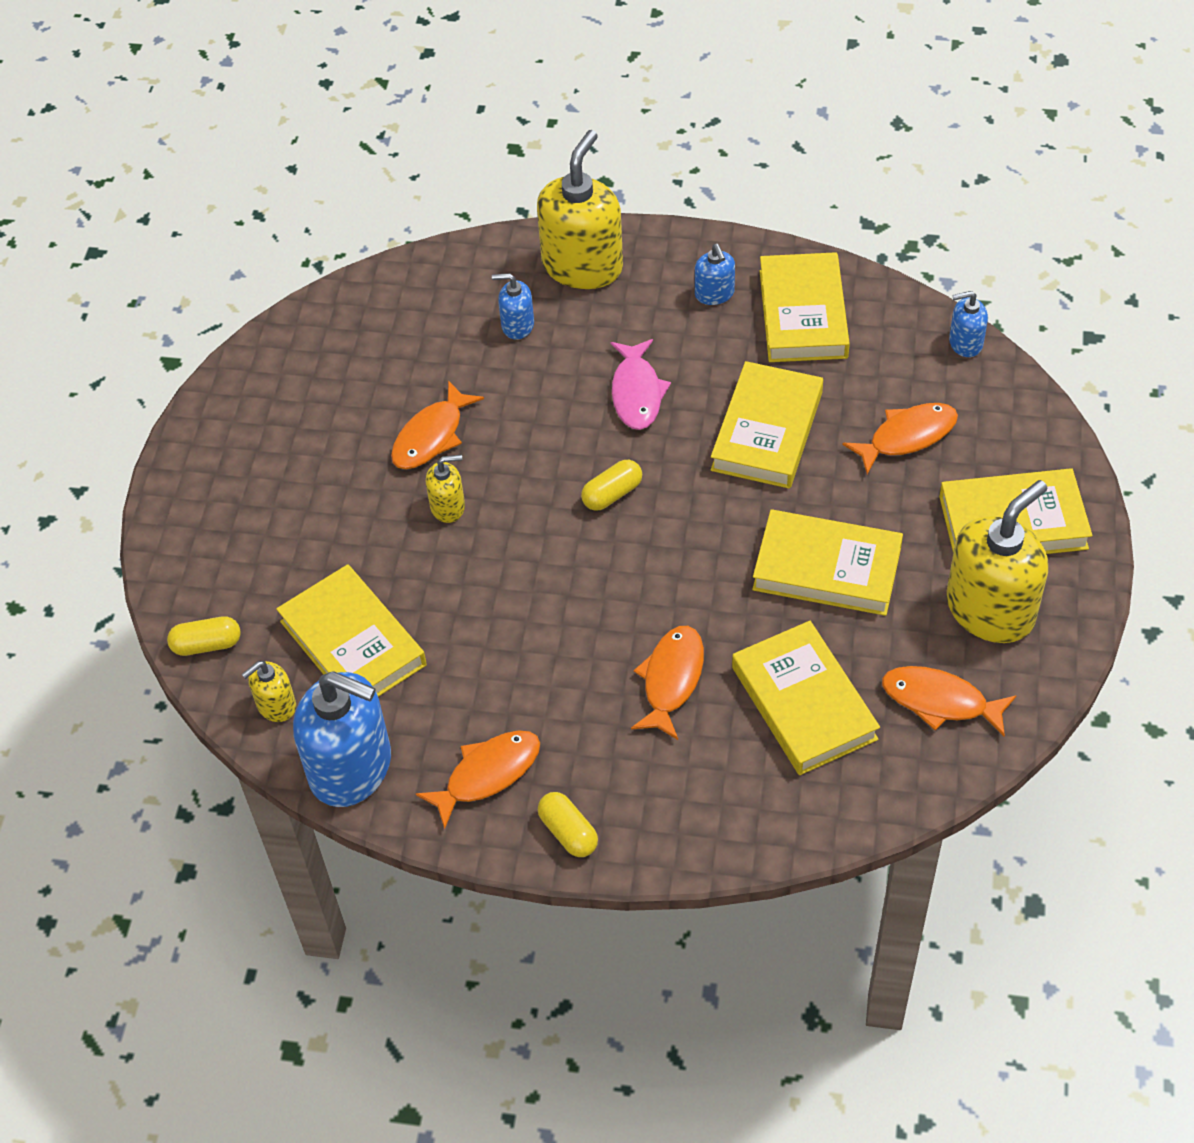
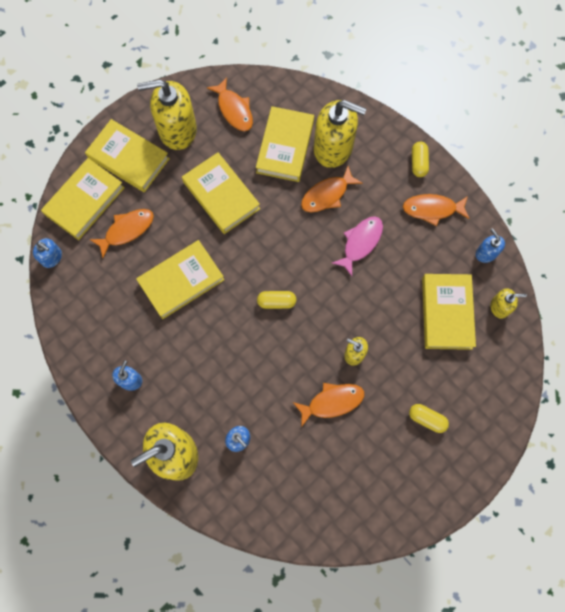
camera: 145 degrees left, 20 degrees up
(207, 644) = (512, 362): yellow capsule -> yellow capsule (427, 419)
(351, 767) = (486, 253): blue soap dispenser -> blue soap dispenser, size x0.48
(637, 393) = (218, 349): pink fish -> pink fish (360, 243)
(727, 756) = (333, 148): none -> yellow soap dispenser
(803, 314) = (103, 333): yellow book -> yellow book (85, 201)
(907, 437) = (127, 230): orange fish -> orange fish turned 135 degrees clockwise

